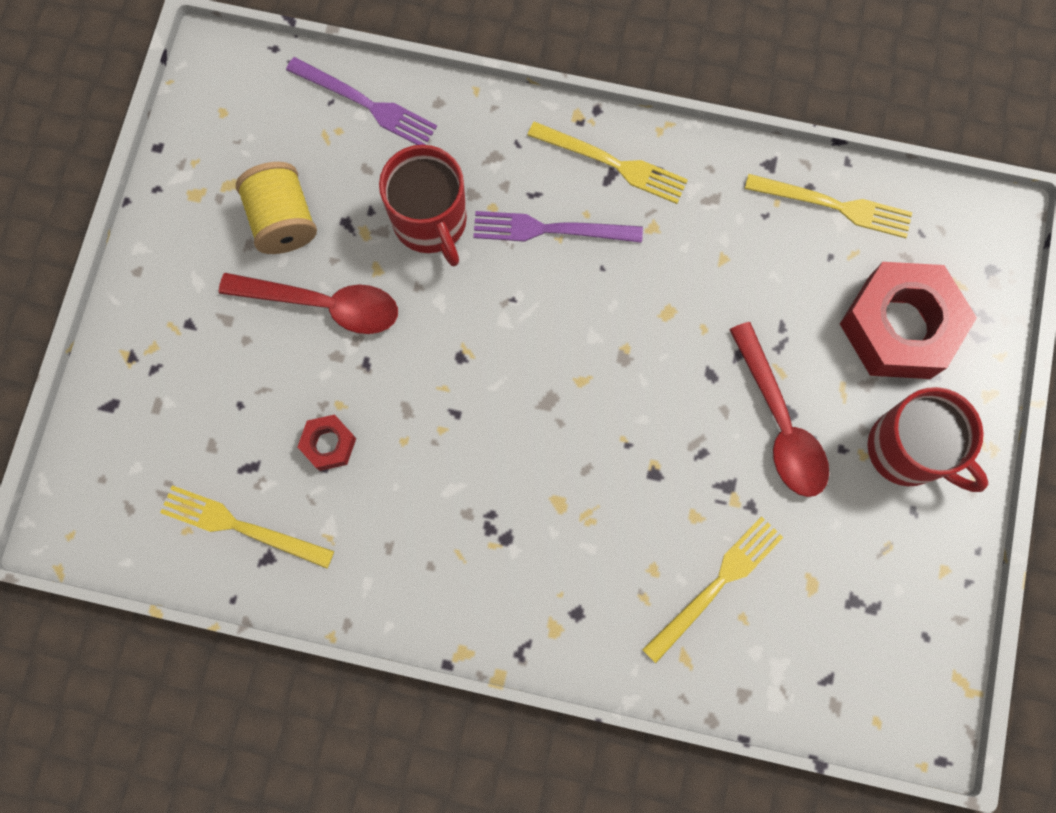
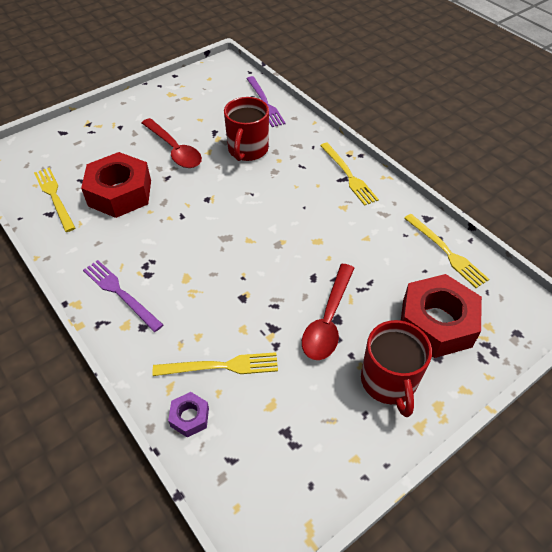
camera: 40 degrees right, 25 degrees down
(283, 220) = (192, 118): yellow spool -> none
(329, 444) = (120, 193): red nut -> red nut, size x2.20
(550, 229) = (295, 181): purple fork -> purple fork (120, 293)
(741, 672) = (189, 417): none -> purple nut

